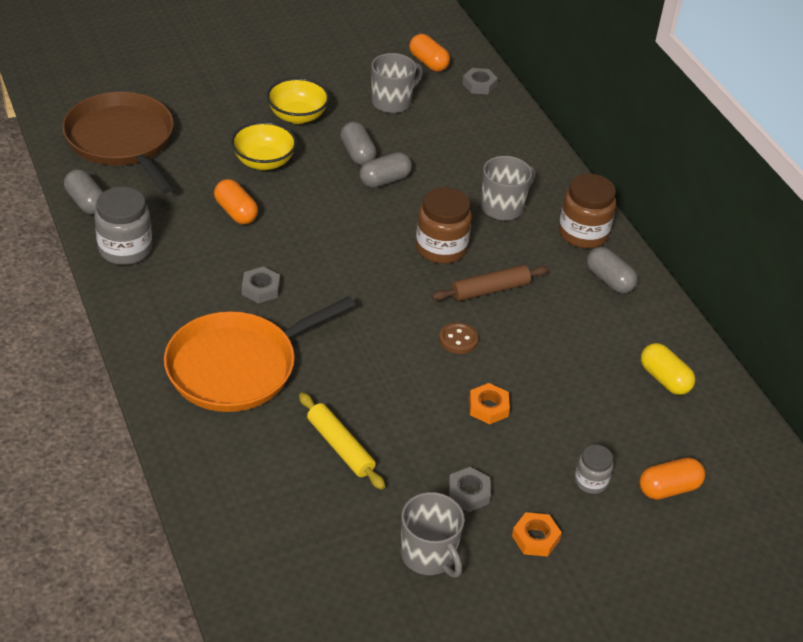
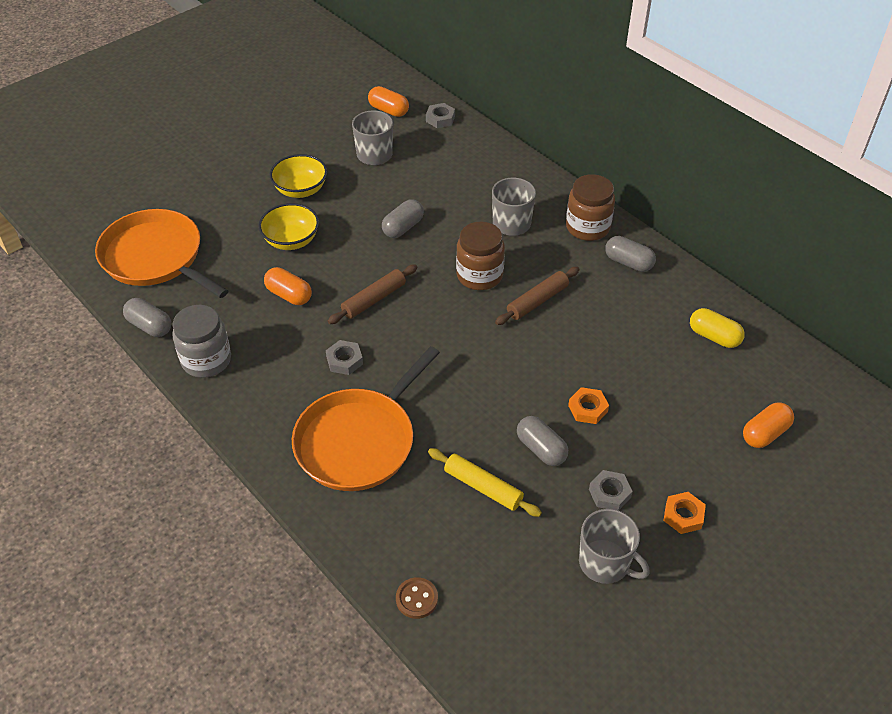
camera: 15 degrees left, 5 degrees up
(122, 141) = (155, 257): brown pan -> orange pan
(319, 240) = (374, 299): none -> brown rolling pin
(357, 154) = (368, 210): grey capsule -> grey capsule (541, 449)
(458, 339) = (533, 354): brown button -> brown button (416, 599)
(591, 481) = (702, 448): grey jar -> none

